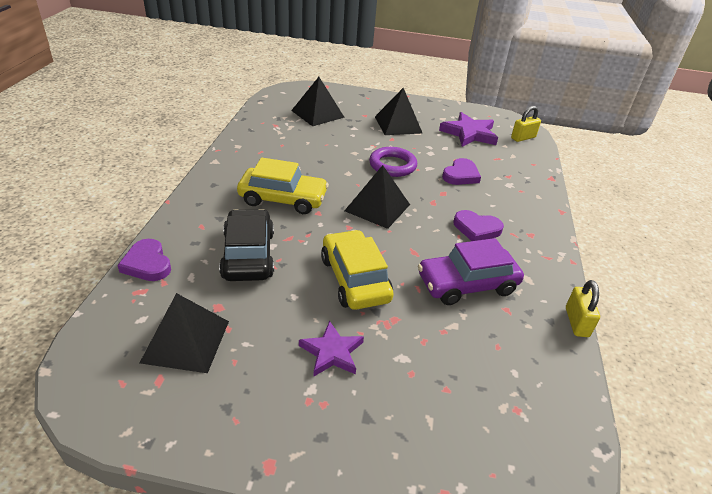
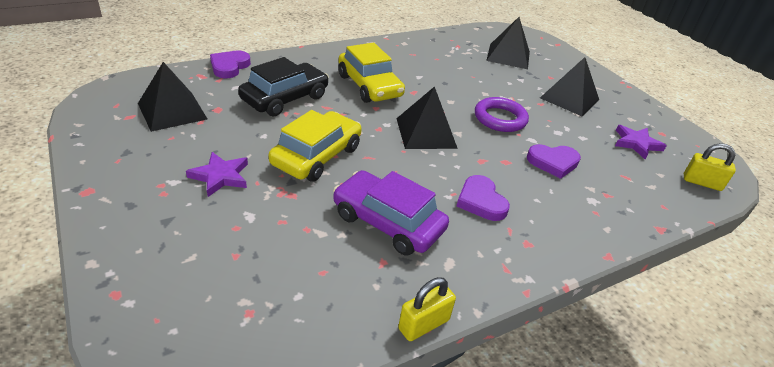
camera: 50 degrees right, 0 degrees up
(469, 133) = (636, 144): purple star -> purple star, size x0.66

